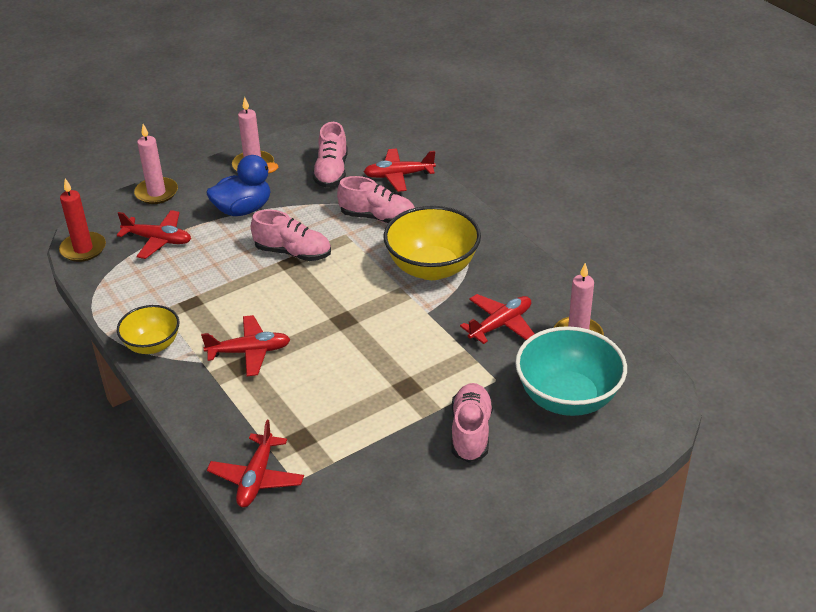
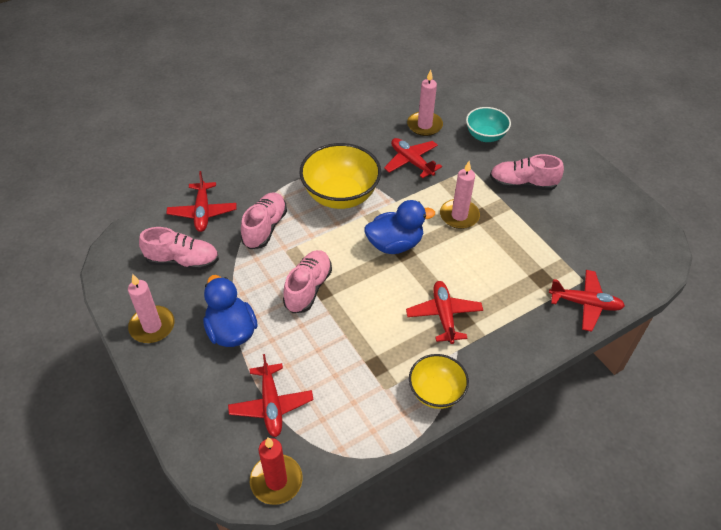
camera: 90 degrees left, 10 degrees up
(156, 193) = (181, 416): pink candle -> pink candle (459, 216)
(158, 240) = (271, 405): red plane -> red plane turned 150 degrees clockwise
(356, 313) = (395, 244): none -> blue duck
(567, 398) = (485, 136): turquoise bowl -> turquoise bowl, size x0.60

